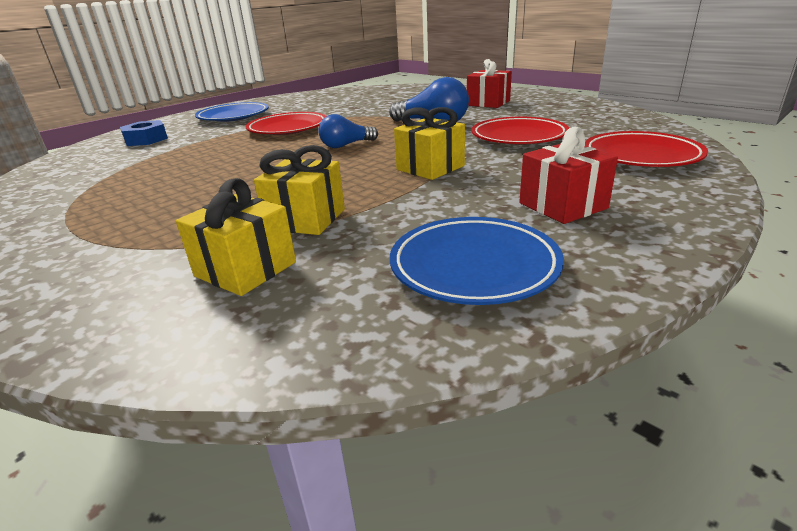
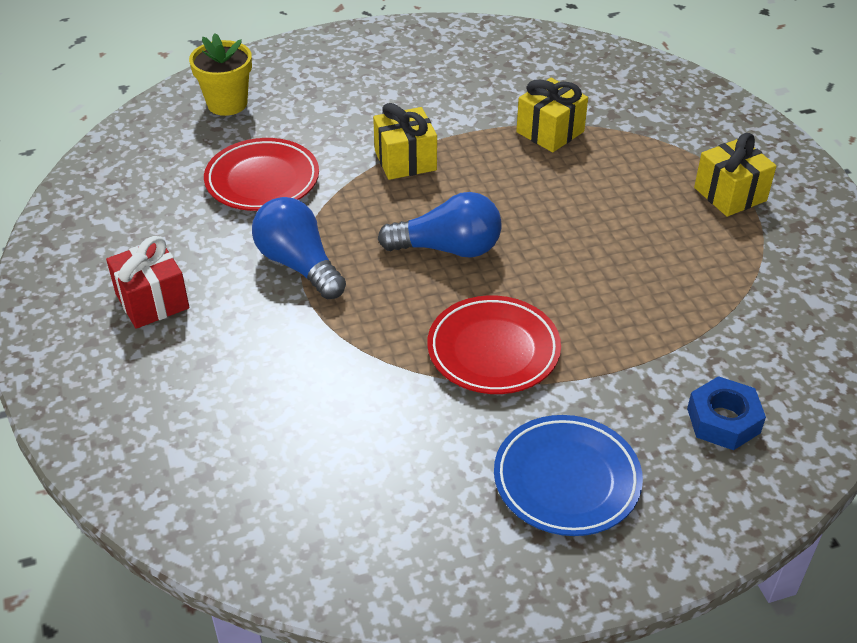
camera: 155 degrees left, 15 degrees up
(246, 269) = (604, 100): yellow gift -> yellow gift (730, 194)
(346, 145) = (448, 248): blue light bulb -> blue light bulb, size x1.52
(474, 266) = (475, 57): blue plate -> none
(563, 206) = (369, 78): red gift -> none
(641, 156) = (227, 104): red plate -> yellow flower pot

